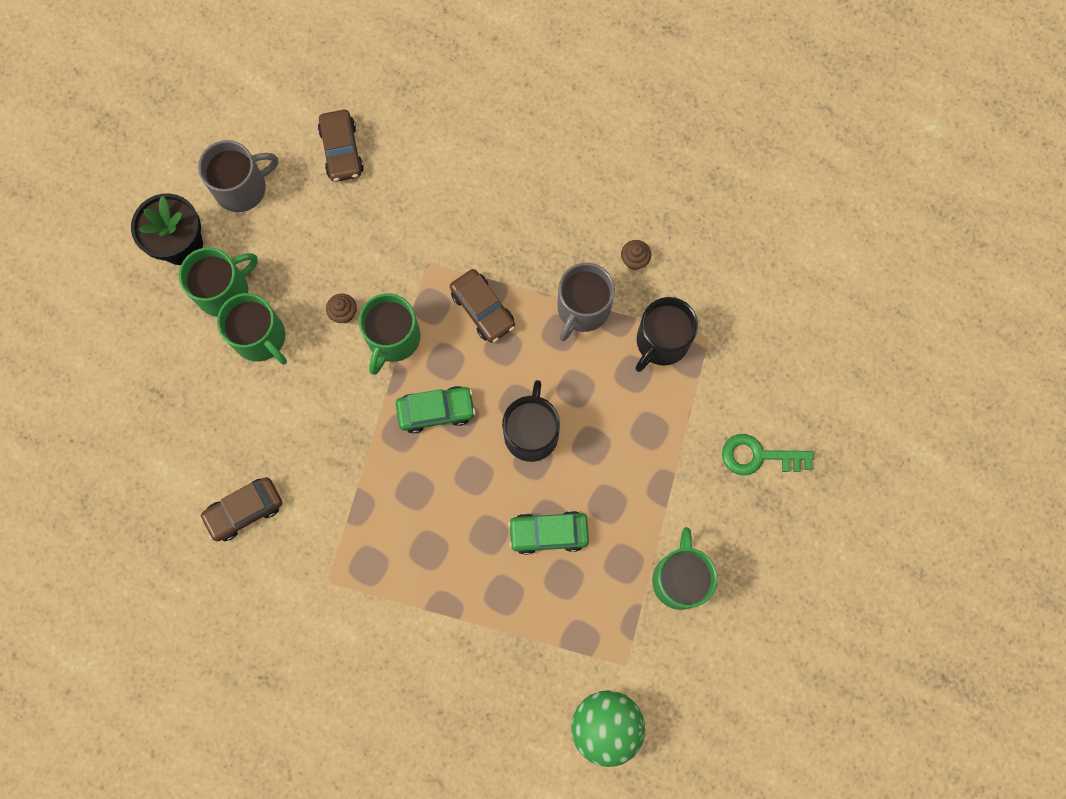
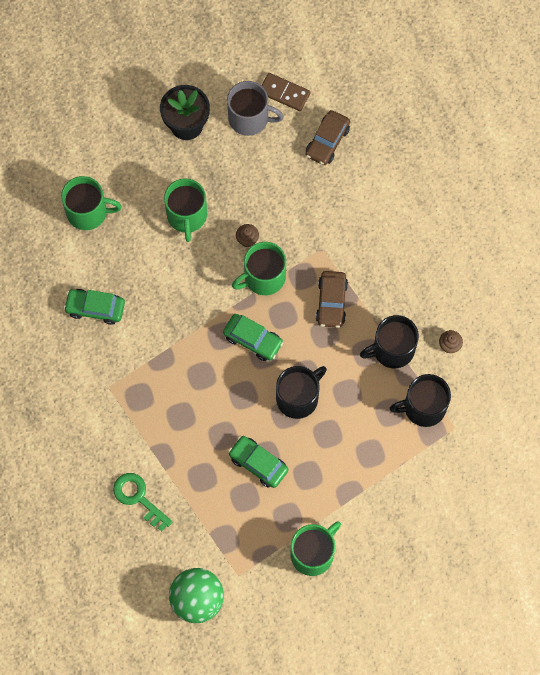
camera: 40 degrees right, 5 degrees down
(224, 291) = (188, 172): green mug -> green mug (88, 212)
(244, 510) = (95, 308): brown car -> green car
(256, 135) = (284, 93): none -> brown domino
(582, 308) = (392, 349): grey mug -> black mug
(758, 456) = (423, 522): green key -> green key (138, 498)

